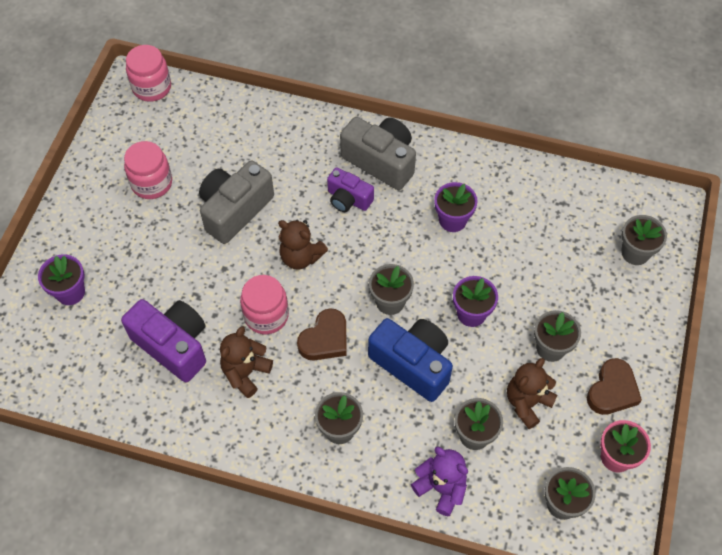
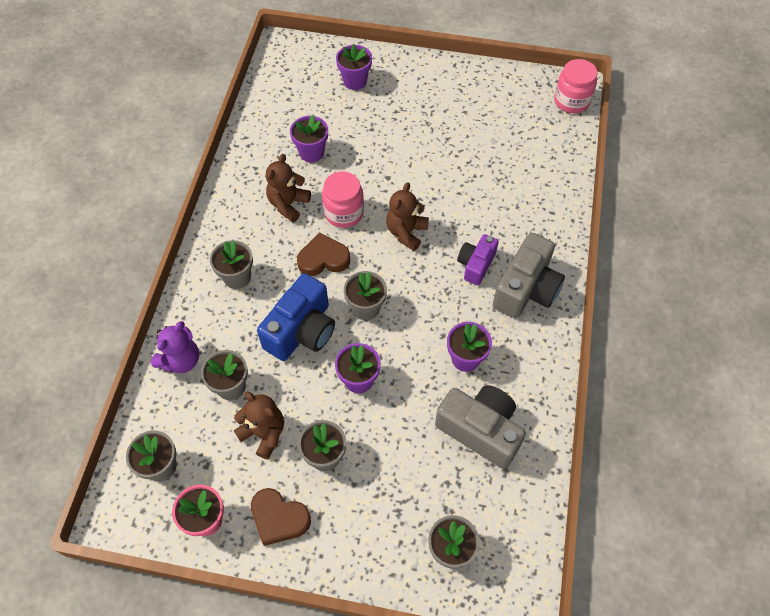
camera: 85 degrees right, 0 degrees up
(152, 183) = (467, 116): pink jar -> none
(173, 345) = (311, 152): purple camera -> purple flower pot
(235, 210) = (449, 177): grey camera -> grey camera (480, 430)
(245, 373) = (288, 204): brown teddy bear -> brown teddy bear turned 90 degrees counterclockwise
(325, 339) = (323, 259): brown heart -> brown heart turned 135 degrees clockwise

